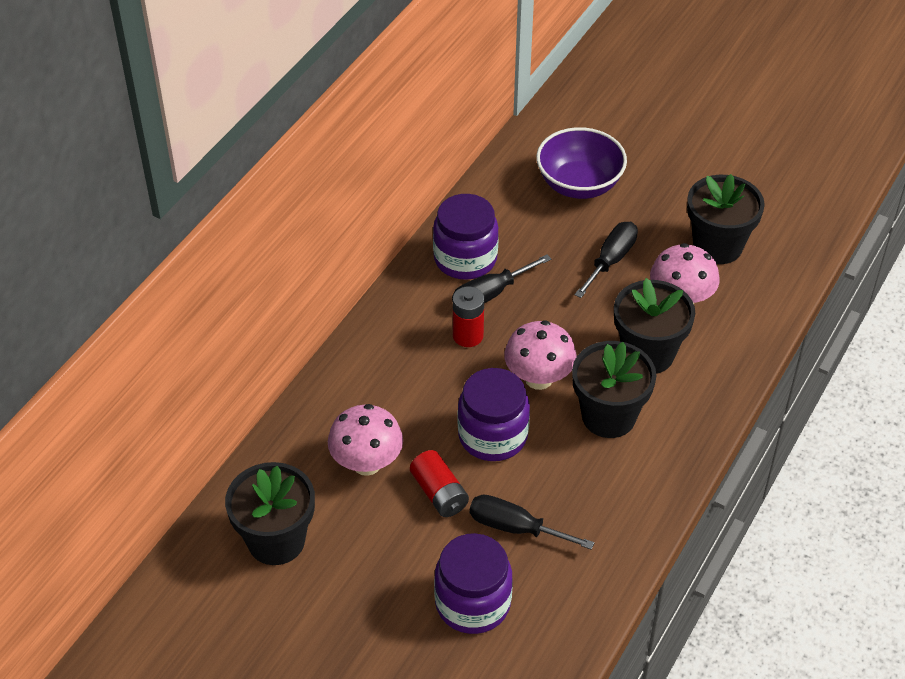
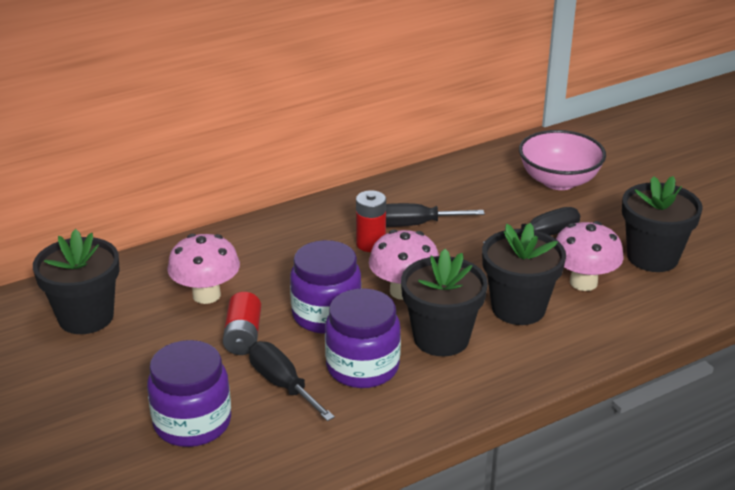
camera: 30 degrees right, 15 degrees down
(465, 259) = (416, 197): purple jar -> purple jar (362, 367)
(579, 184) = (558, 181): purple bowl -> pink bowl

